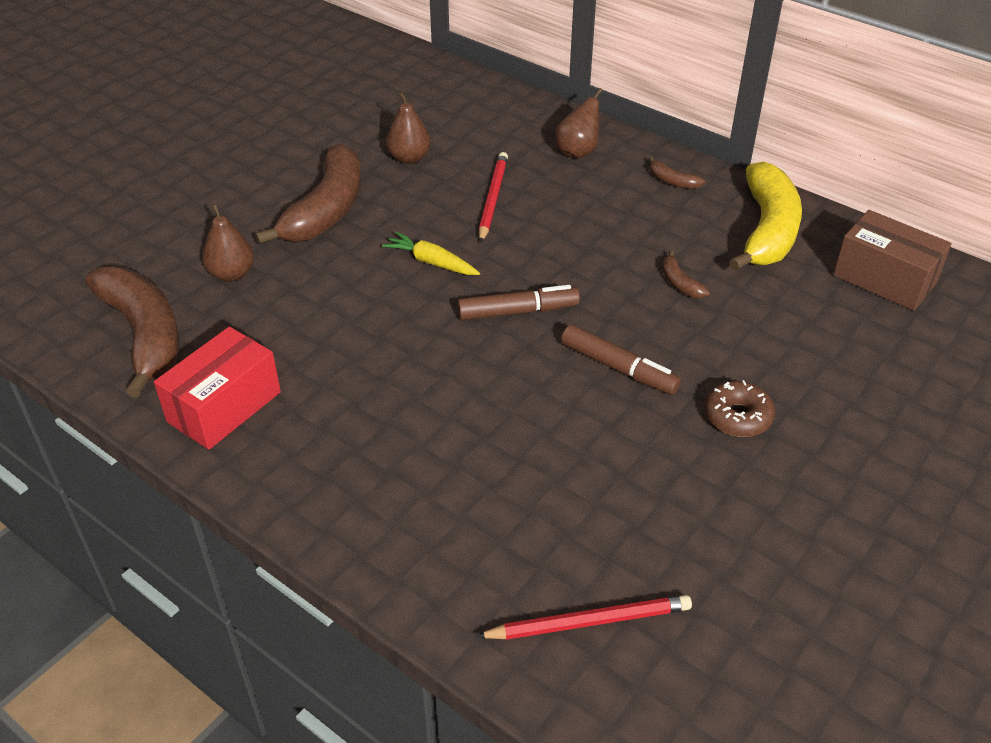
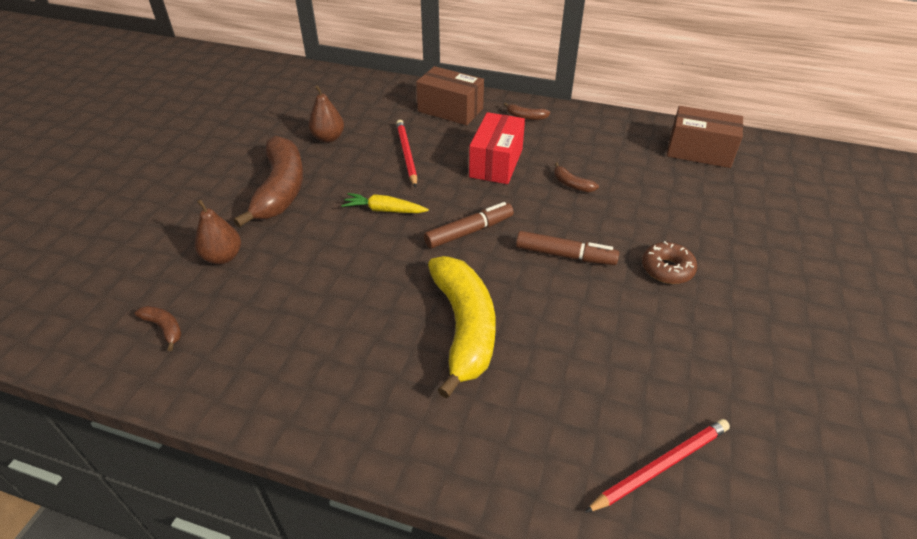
camera: 20 degrees left, 0 degrees up
(144, 335) = (164, 328): brown banana -> brown banana, size x0.41
(224, 407) = (266, 372): red box -> red box (496, 163)
(578, 152) = (450, 110): brown pear -> brown box
(767, 230) = (607, 136): yellow banana -> yellow banana (464, 328)

